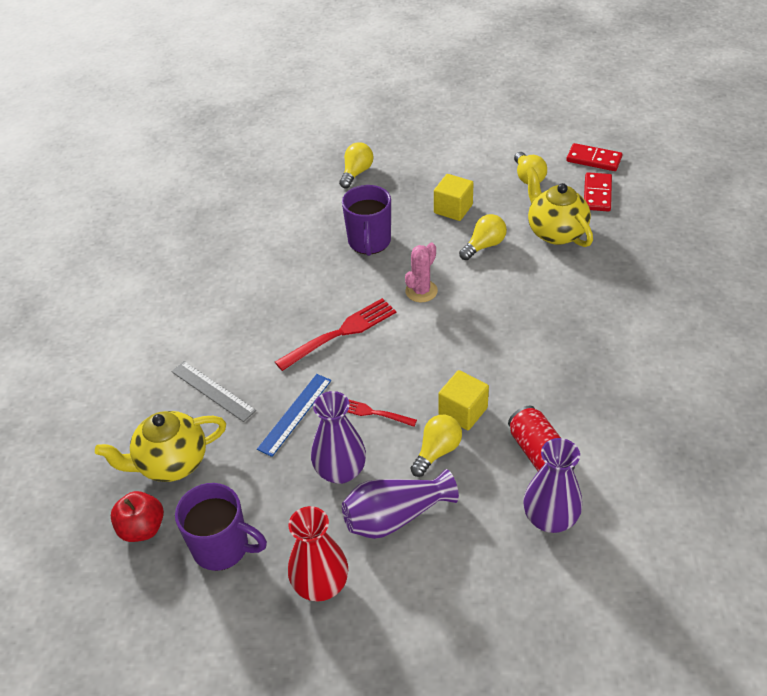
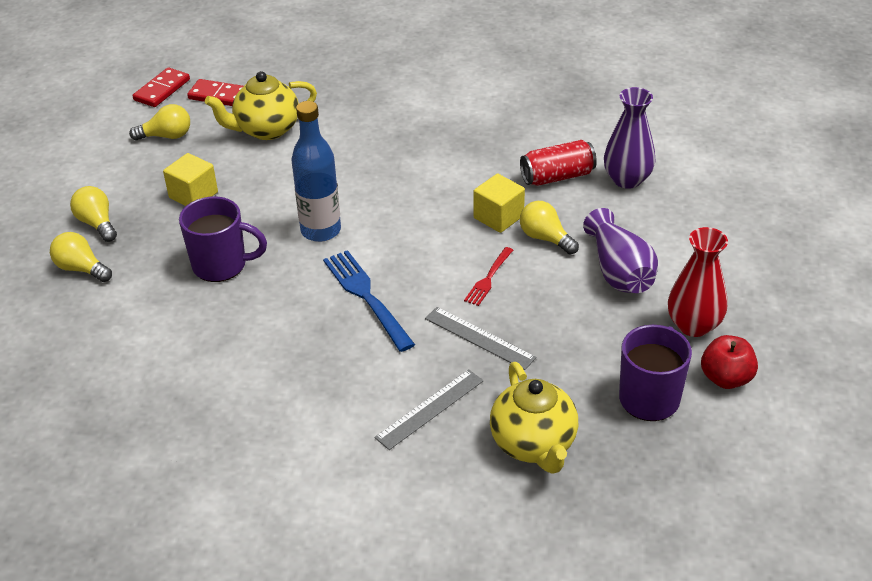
camera: 85 degrees left, 5 degrees down
(142, 528) = (623, 467): red apple -> red apple (726, 378)
(295, 414) = (479, 338): blue ruler -> grey ruler
(340, 333) = (366, 297): red fork -> blue fork
(340, 471) = (561, 306): purple vase -> none
(421, 291) = (321, 230): pink cactus -> blue bottle
(484, 245) = (266, 179): yellow light bulb -> yellow light bulb (97, 223)

